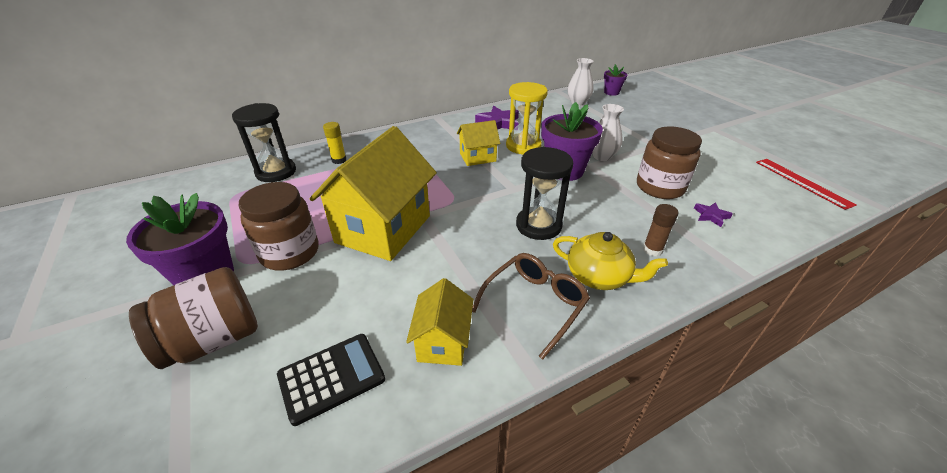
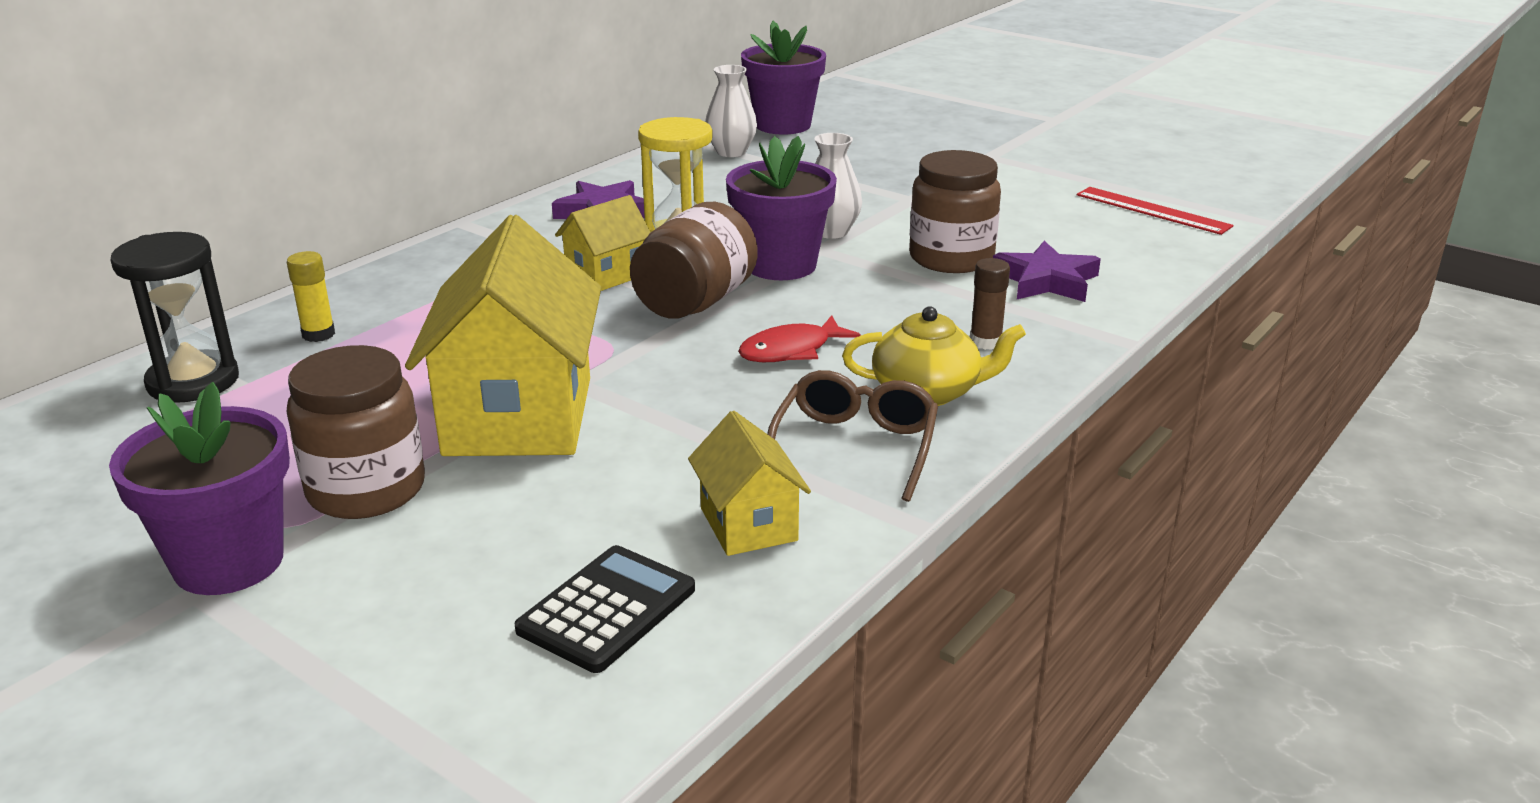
camera: 25 degrees left, 10 degrees down
(214, 339) = (347, 629): brown jar -> brown jar (695, 302)
(538, 225) = (791, 350): black hourglass -> red fish
(611, 92) = (783, 125): purple flower pot -> purple flower pot, size x1.86
(711, 216) = (1046, 281): purple star -> purple star, size x1.84

